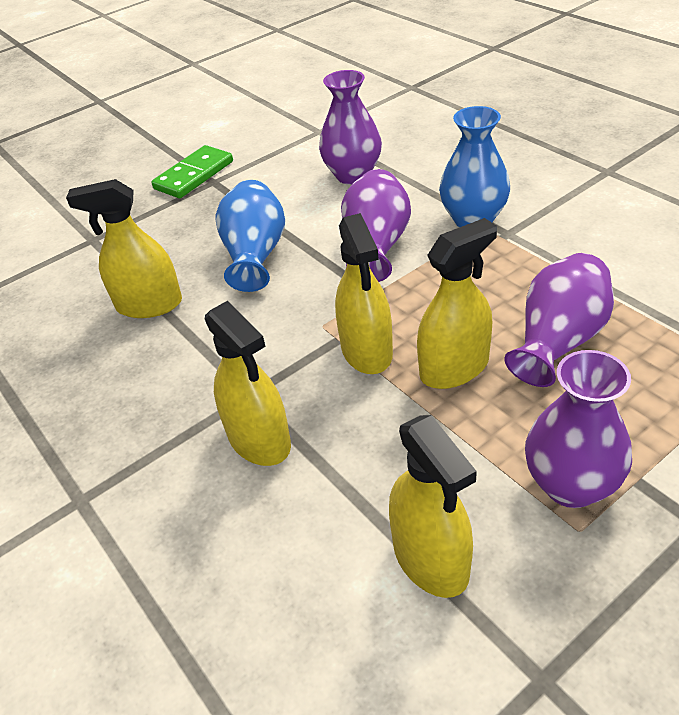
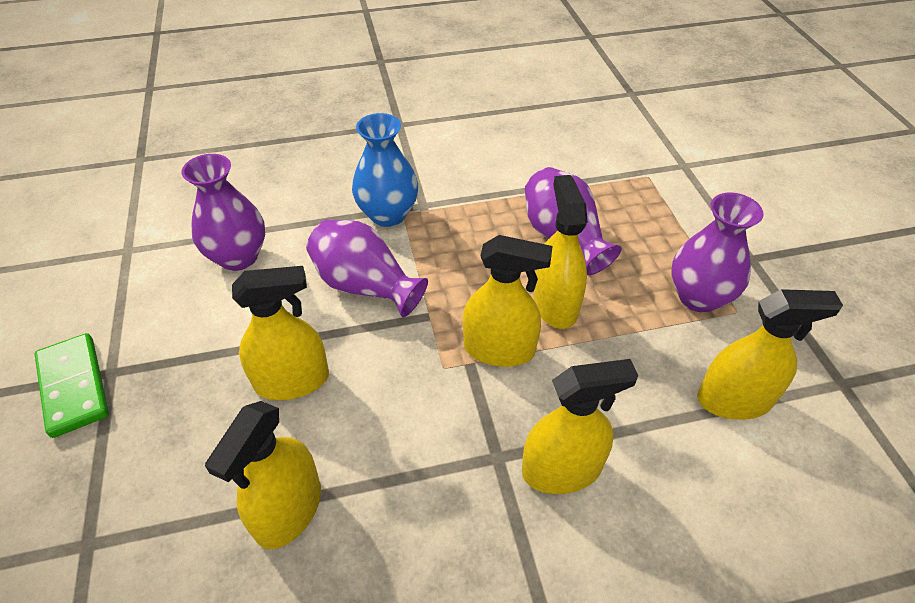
camera: 70 degrees left, 5 degrees up
(255, 255) = (292, 381): blue vase -> yellow spray bottle

